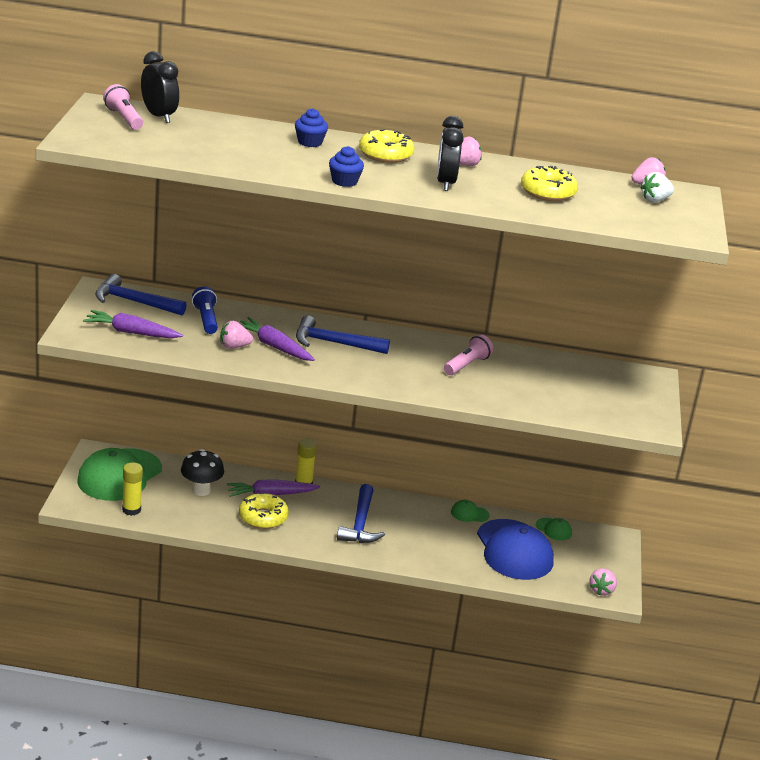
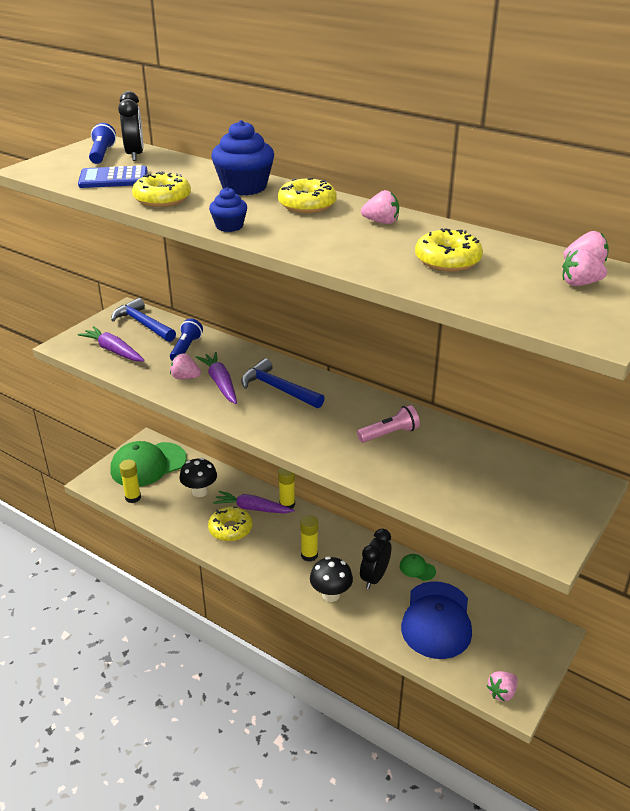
camera: 30 degrees right, 5 degrees up
(124, 118) = (102, 154): pink flashlight -> blue flashlight
(175, 144) = (113, 178): none -> blue calculator
(251, 161) = (162, 199): none -> yellow donut
(310, 142) = (244, 187): blue cupcake -> blue cupcake, size x1.81
(360, 524) = (309, 555): blue hammer -> yellow glue stick
(405, 552) = (331, 595): none -> black mushroom
(445, 183) = (337, 238): black clock -> black clock (374, 578)
(553, 529) = (491, 606): green cap -> none
(655, 200) = (580, 284): white strawberry -> pink strawberry

